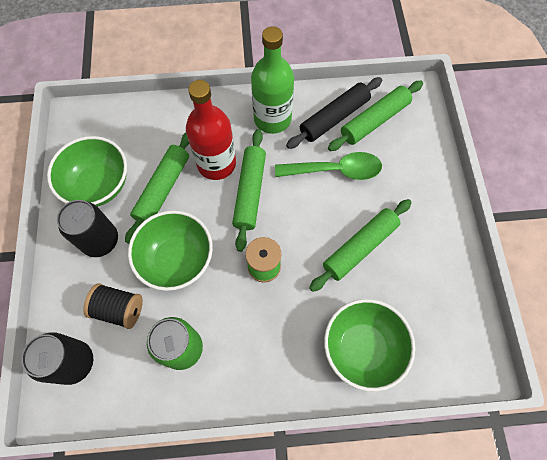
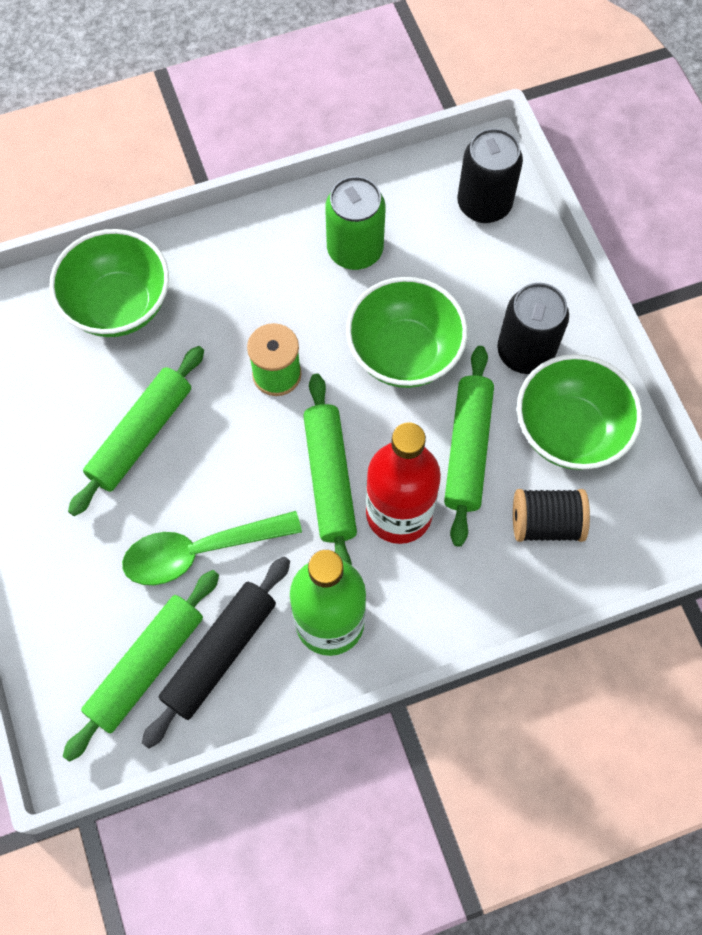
camera: 165 degrees right, 0 degrees up
(119, 309) = (456, 274): black spool -> black spool (545, 523)

